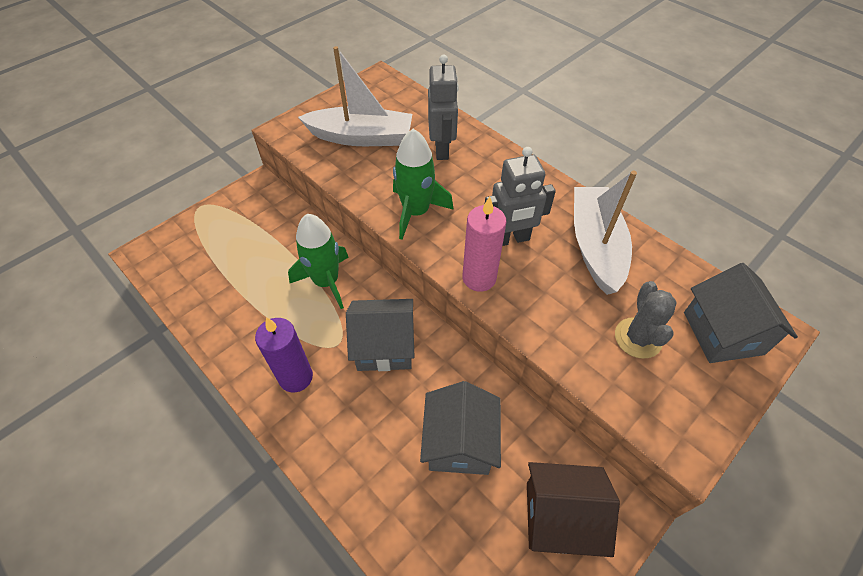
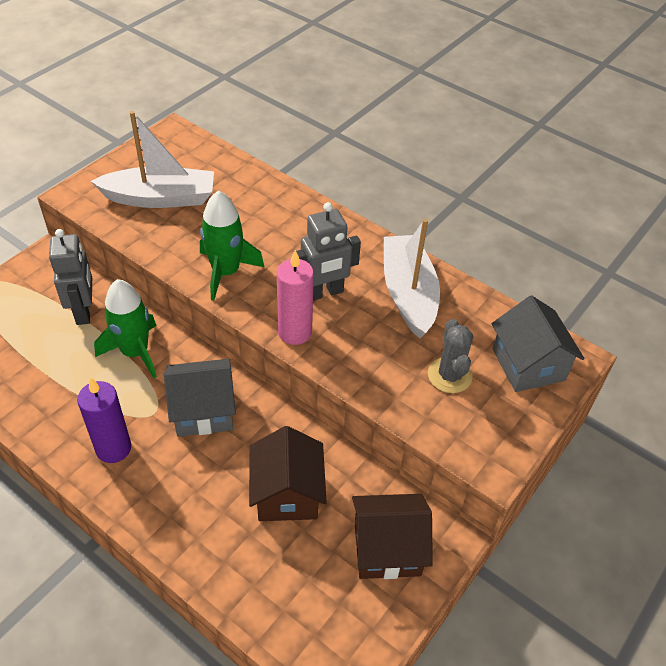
camera: 10 degrees left, 5 degrees down
(442, 149) = (248, 206): grey robot -> grey robot (84, 311)
(459, 442) = (287, 493): grey house -> brown house

